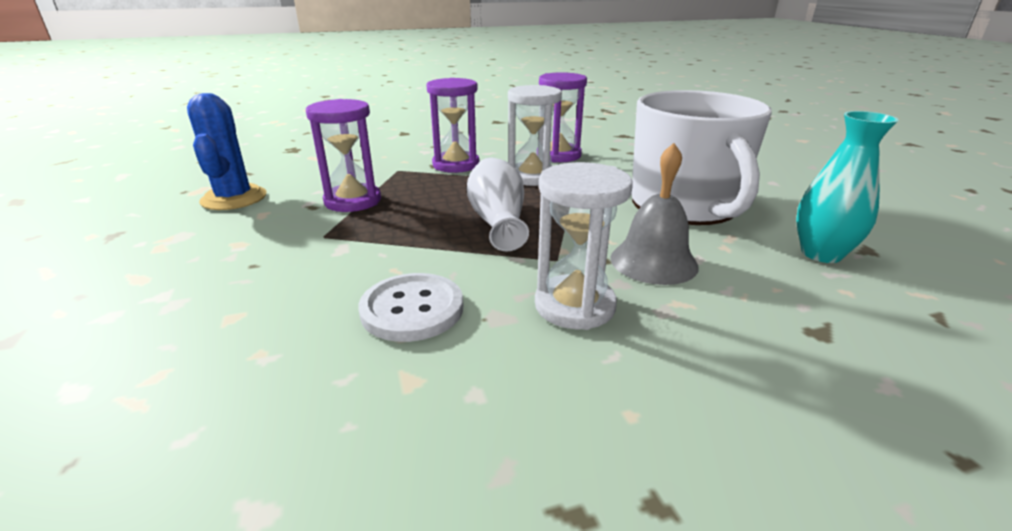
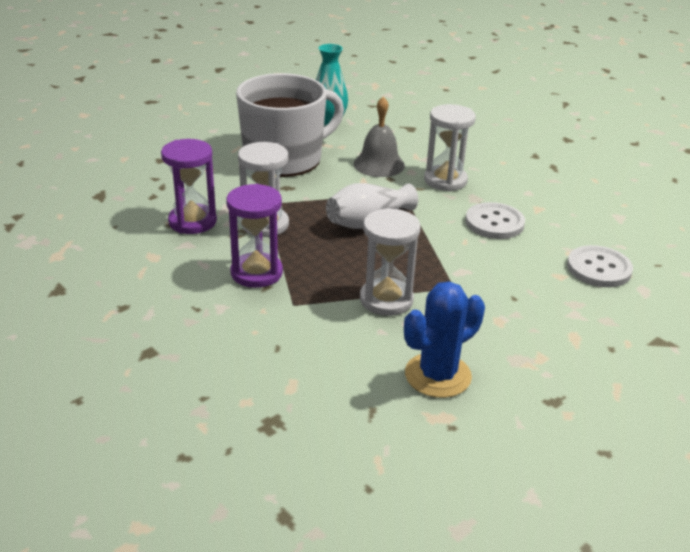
camera: 115 degrees left, 5 degrees up
(185, 366) = (599, 268): none -> white button
(353, 201) = (386, 299): purple hourglass -> white hourglass

